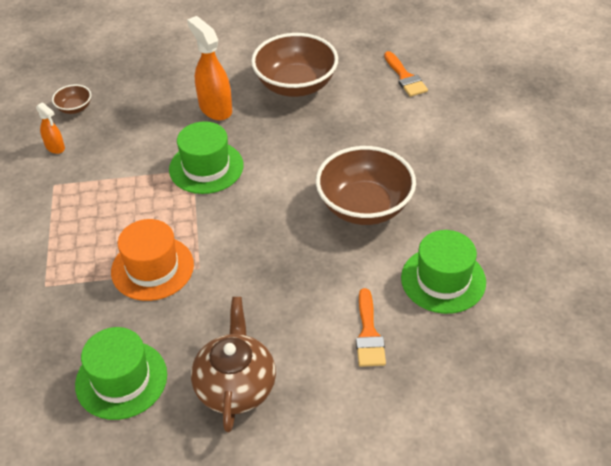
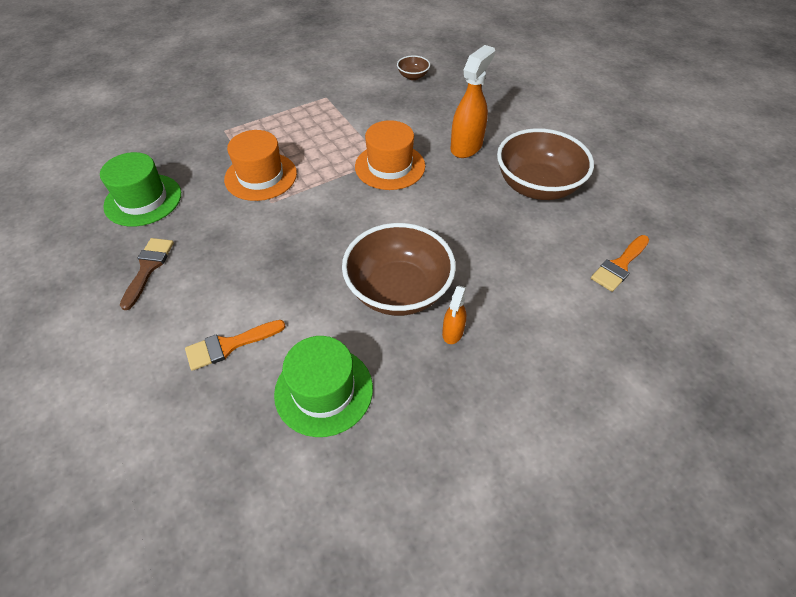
camera: 65 degrees right, 5 degrees up
(55, 147) = (365, 83): orange spray bottle -> orange spray bottle (452, 332)
(206, 167) = (390, 166): green hat -> orange hat
(236, 386) = (148, 268): brown teapot -> brown brush

